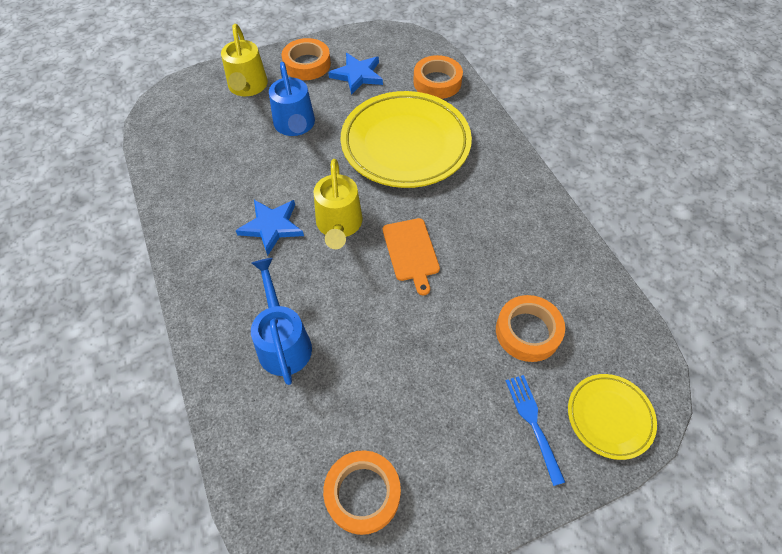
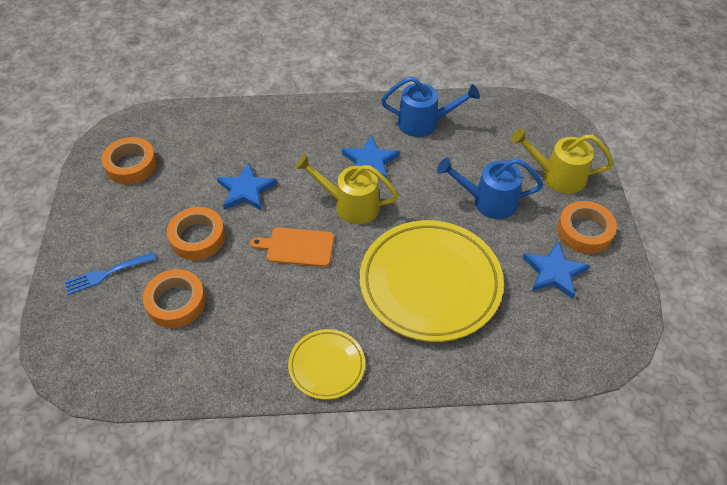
camera: 110 degrees right, 5 degrees down
(283, 341) = (261, 148): blue watering can -> blue watering can (425, 123)
(355, 330) = (246, 190): none -> blue star
(437, 82) = (521, 348): orange tape -> orange tape (197, 237)
(533, 423) = (107, 273): blue fork -> blue fork turned 150 degrees clockwise
(609, 417) = (75, 326): yellow plate -> yellow plate (327, 366)

